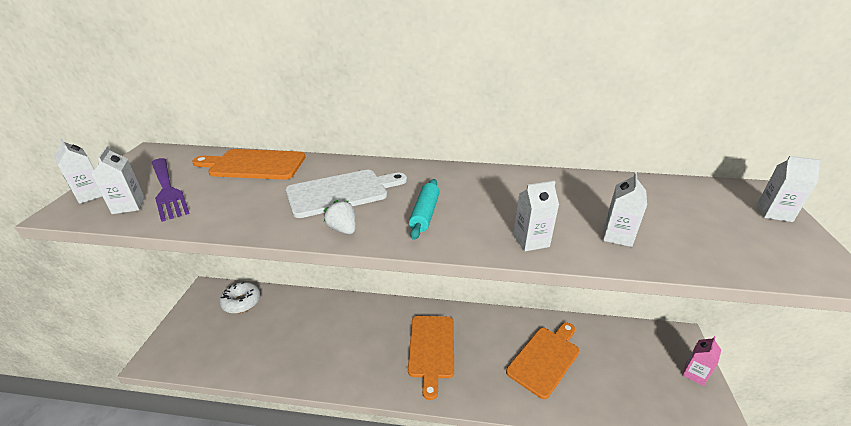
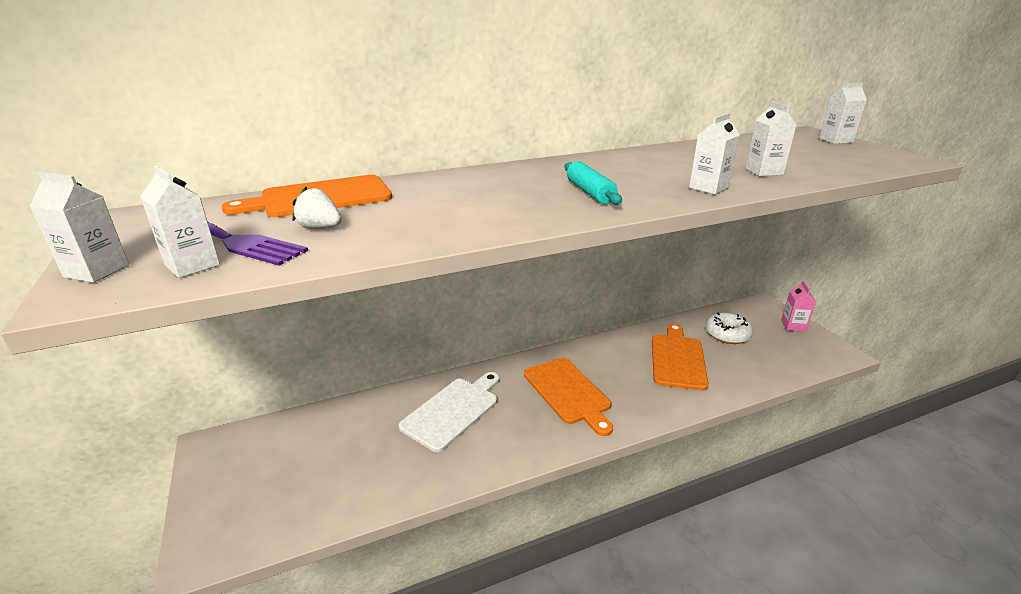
camera: 30 degrees left, 5 degrees down
(241, 302) = (283, 437): white donut -> white donut (727, 334)
(341, 192) = (475, 196): white cutting board -> white cutting board (453, 411)
(343, 229) = (528, 219): white strawberry -> white strawberry (320, 228)

